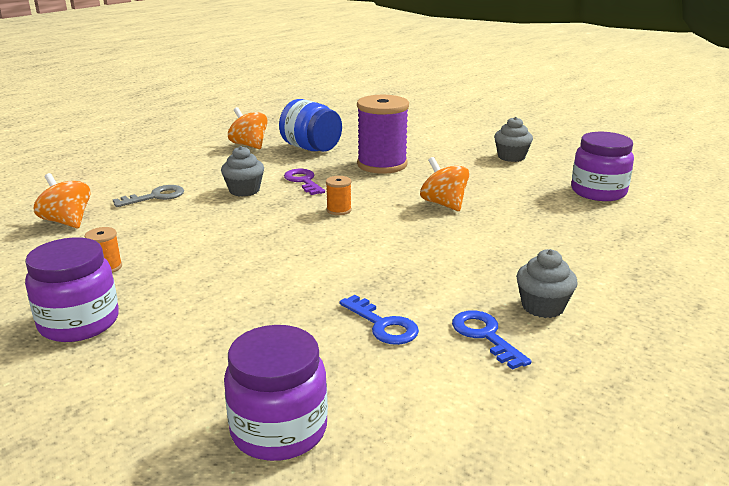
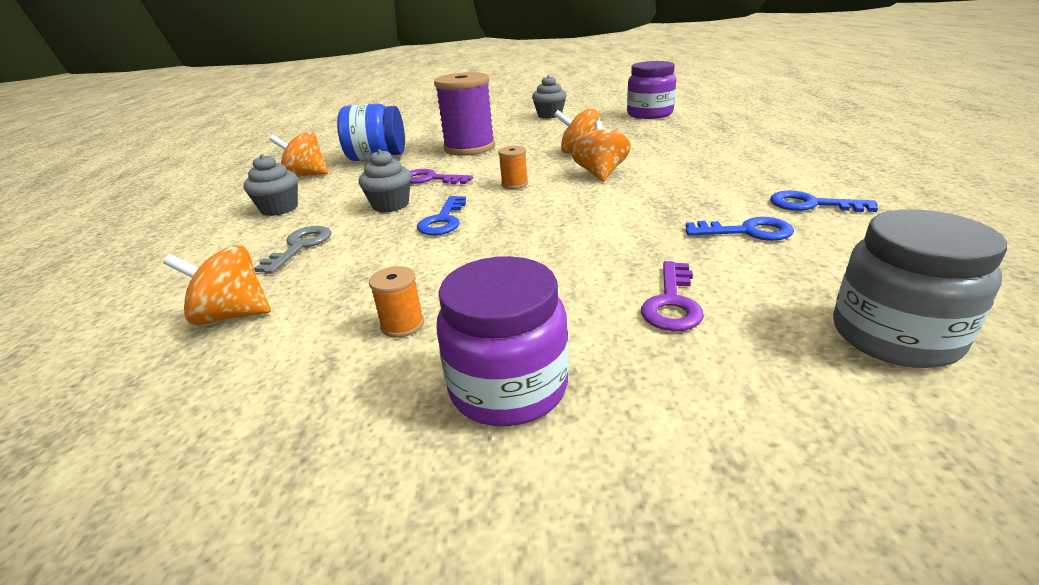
camera: 40 degrees left, 5 degrees up
(228, 335) = (672, 303): none -> purple key
(245, 216) = (443, 220): none -> blue key
(279, 430) = (894, 336): purple jar -> grey jar
(410, 230) = (600, 174): none -> orange spinning top
(542, 307) = (790, 176): grey cupcake -> grey cupcake (279, 208)

